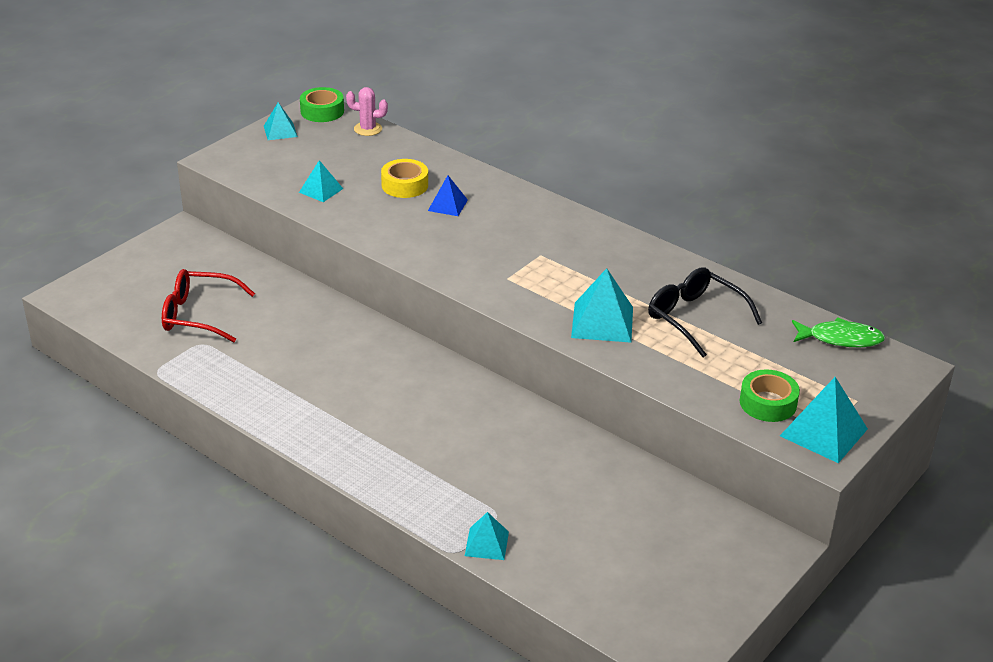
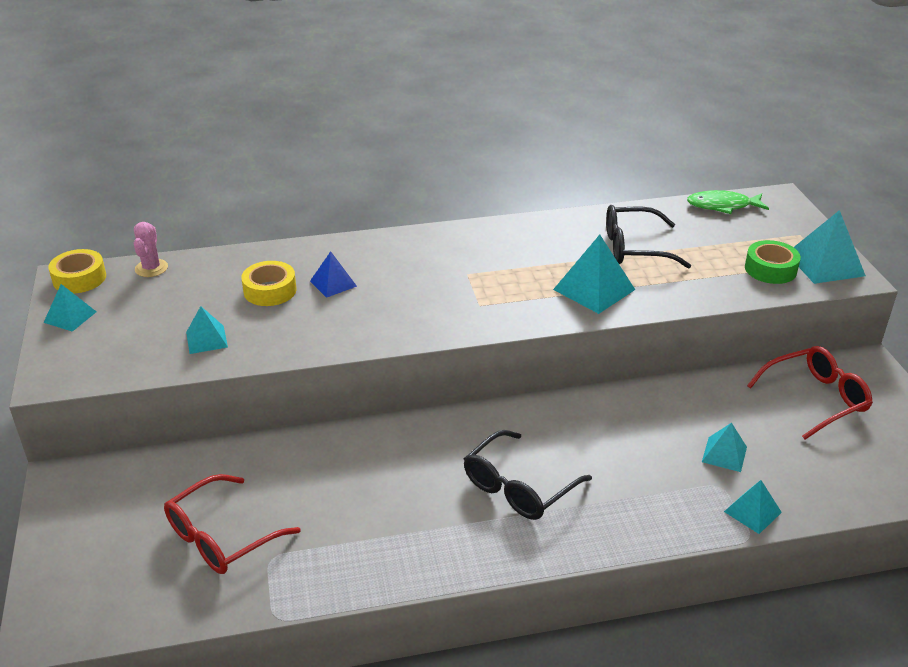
camera: 50 degrees left, 0 degrees up
(322, 111) = (79, 278): green tape -> yellow tape
(368, 129) = (151, 268): pink cactus -> pink cactus turned 45 degrees counterclockwise
(381, 415) = (518, 487): none -> black glasses
(540, 503) = (724, 454): none -> turquoise pyramid
(682, 530) = (816, 399): none -> red glasses
(840, 339) = (722, 206): green fish -> green fish turned 135 degrees counterclockwise

